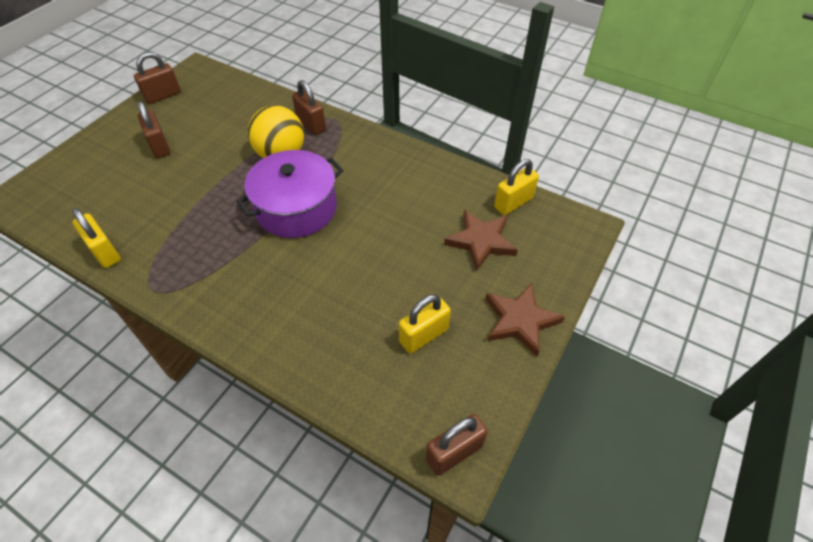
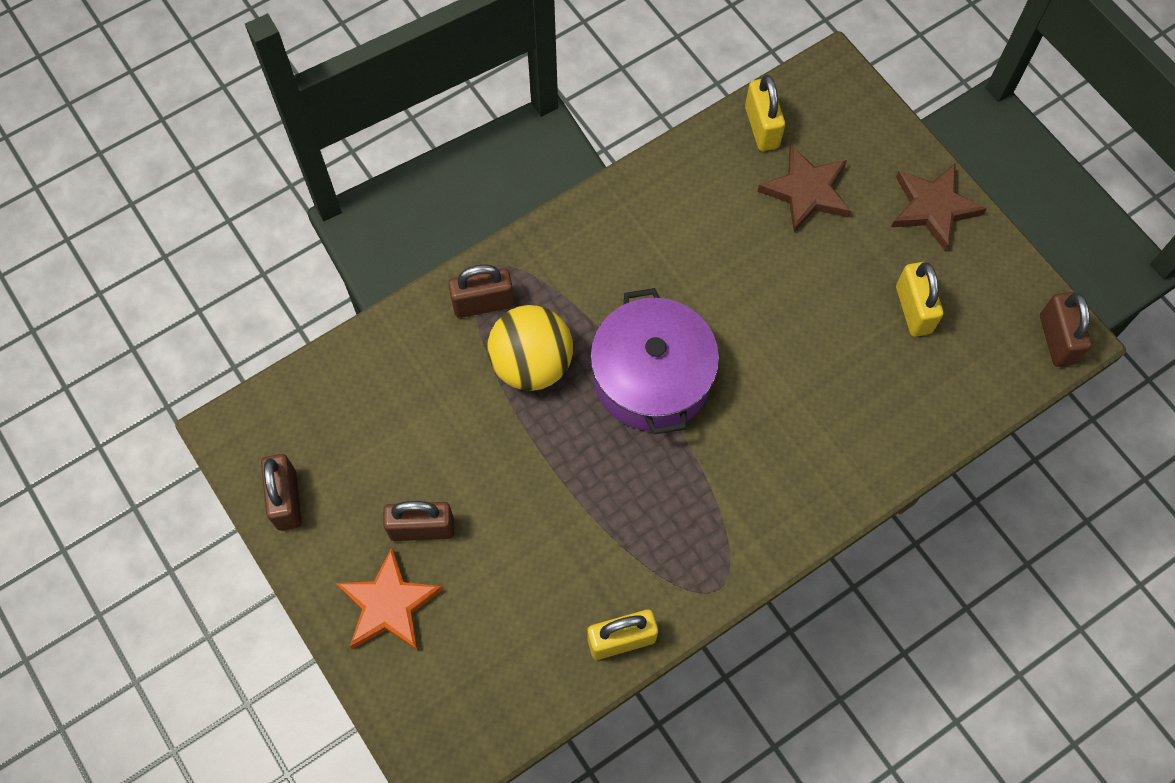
camera: 65 degrees left, 15 degrees up
(109, 148) = (389, 604): none -> orange star

